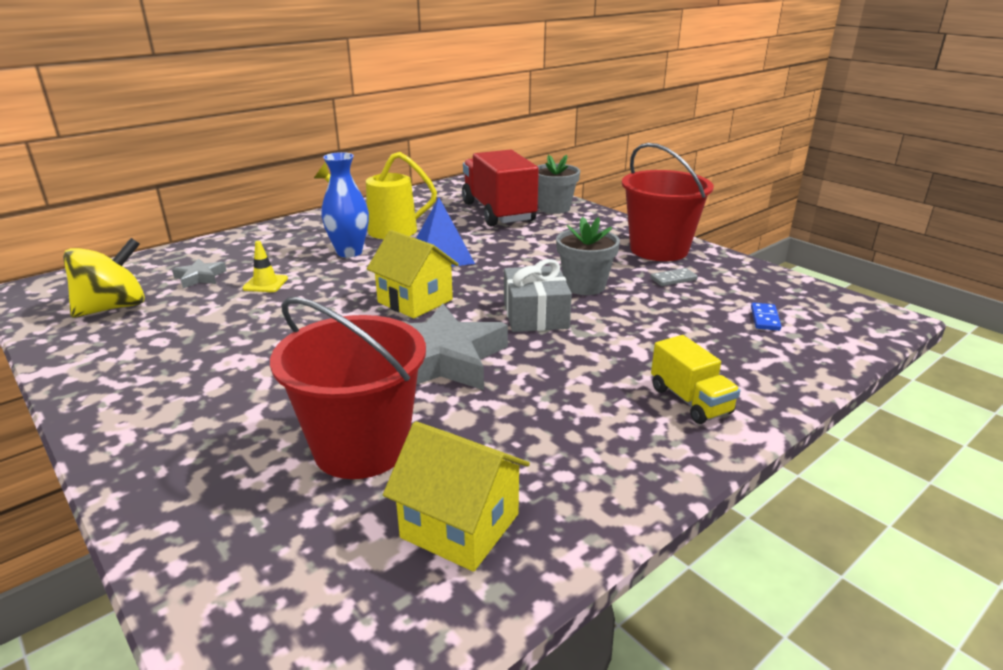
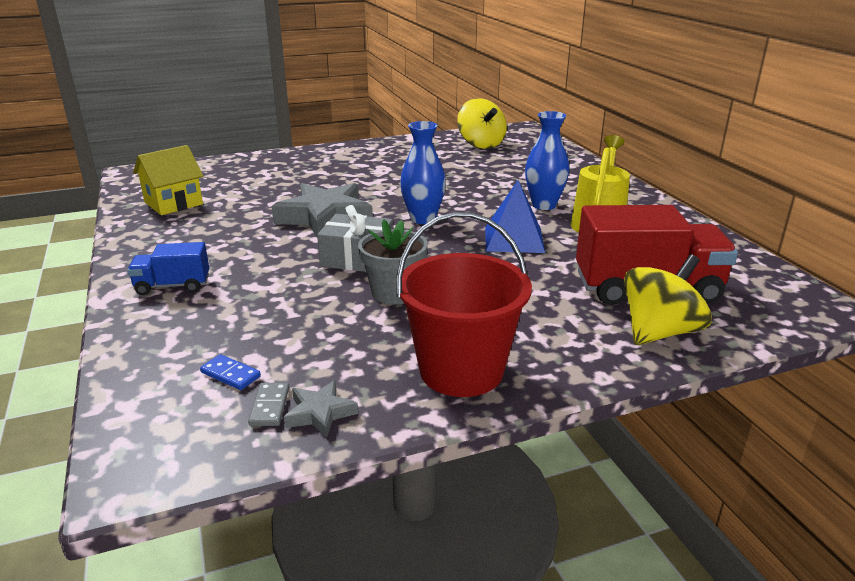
camera: 110 degrees right, 0 degrees up
(200, 277) = (517, 161): grey star -> grey star (320, 413)
(265, 283) = (492, 177): yellow traffic cone -> none
(361, 447) = (259, 190): red bucket -> none
(415, 301) = (423, 219): yellow house -> blue vase
(554, 208) = (659, 332): grey flower pot -> yellow spinning top
(673, 279) = (368, 350): grey domino -> grey domino (269, 406)
(690, 400) = (173, 286): yellow truck -> blue truck

